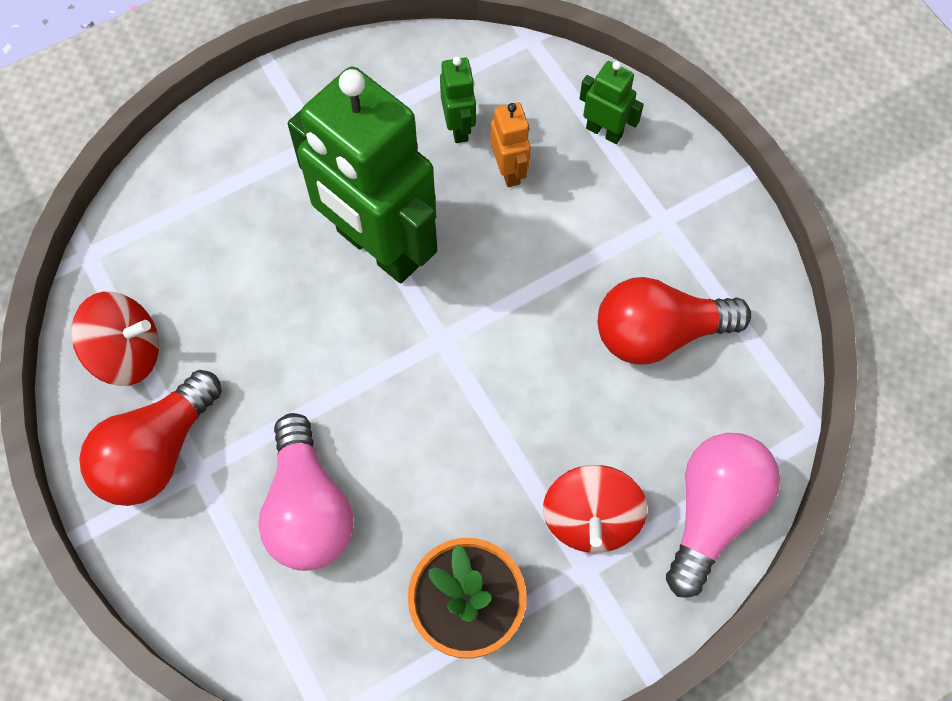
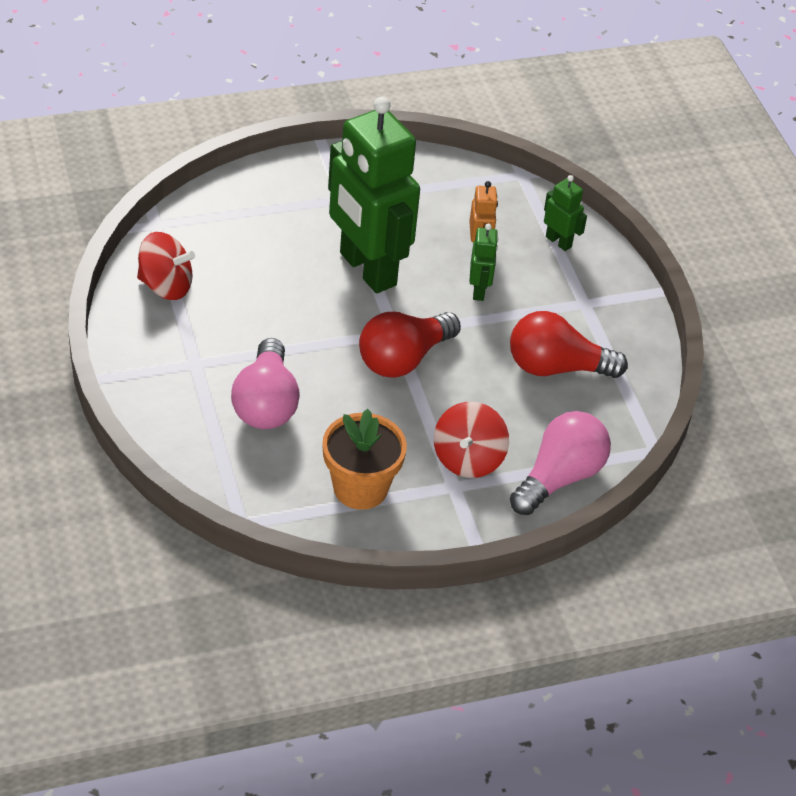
camera: 10 degrees right, 20 degrees down
(157, 453) = (169, 346): red light bulb -> red light bulb (403, 359)
(459, 127) = (450, 214): green robot -> green robot (479, 290)

